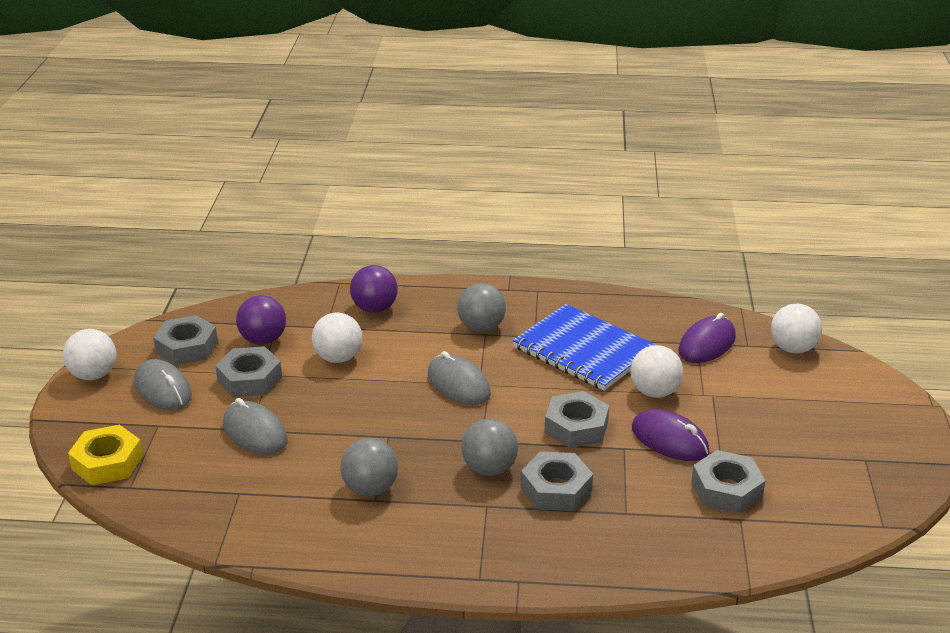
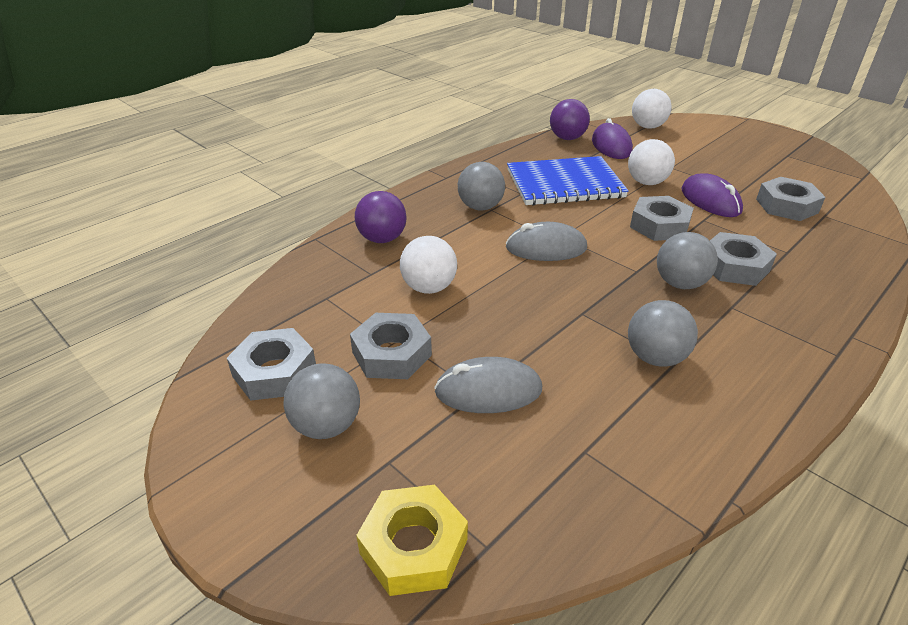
camera: 50 degrees left, 5 degrees up
(93, 375) = (215, 474): white ball -> none
(163, 389) = (326, 425): grey mouse -> grey ball
(263, 340) = (338, 316): purple ball -> purple ball (567, 138)
(669, 440) = (710, 200): purple mouse -> purple mouse turned 75 degrees clockwise

